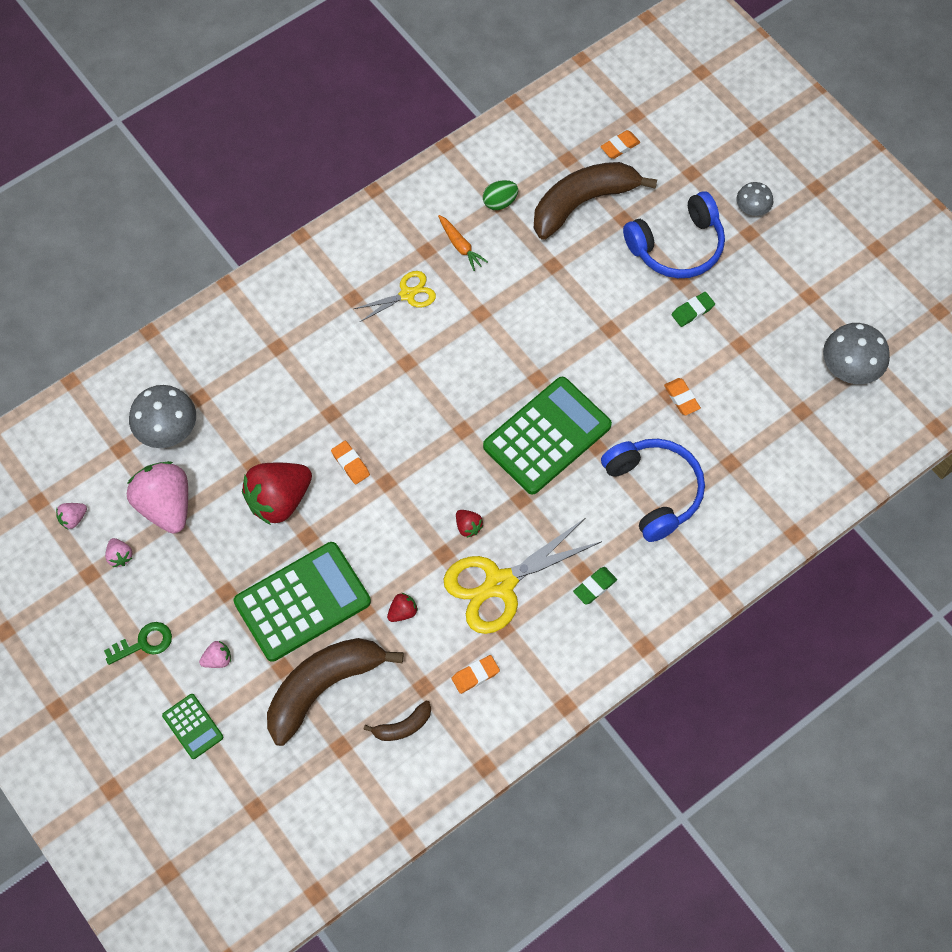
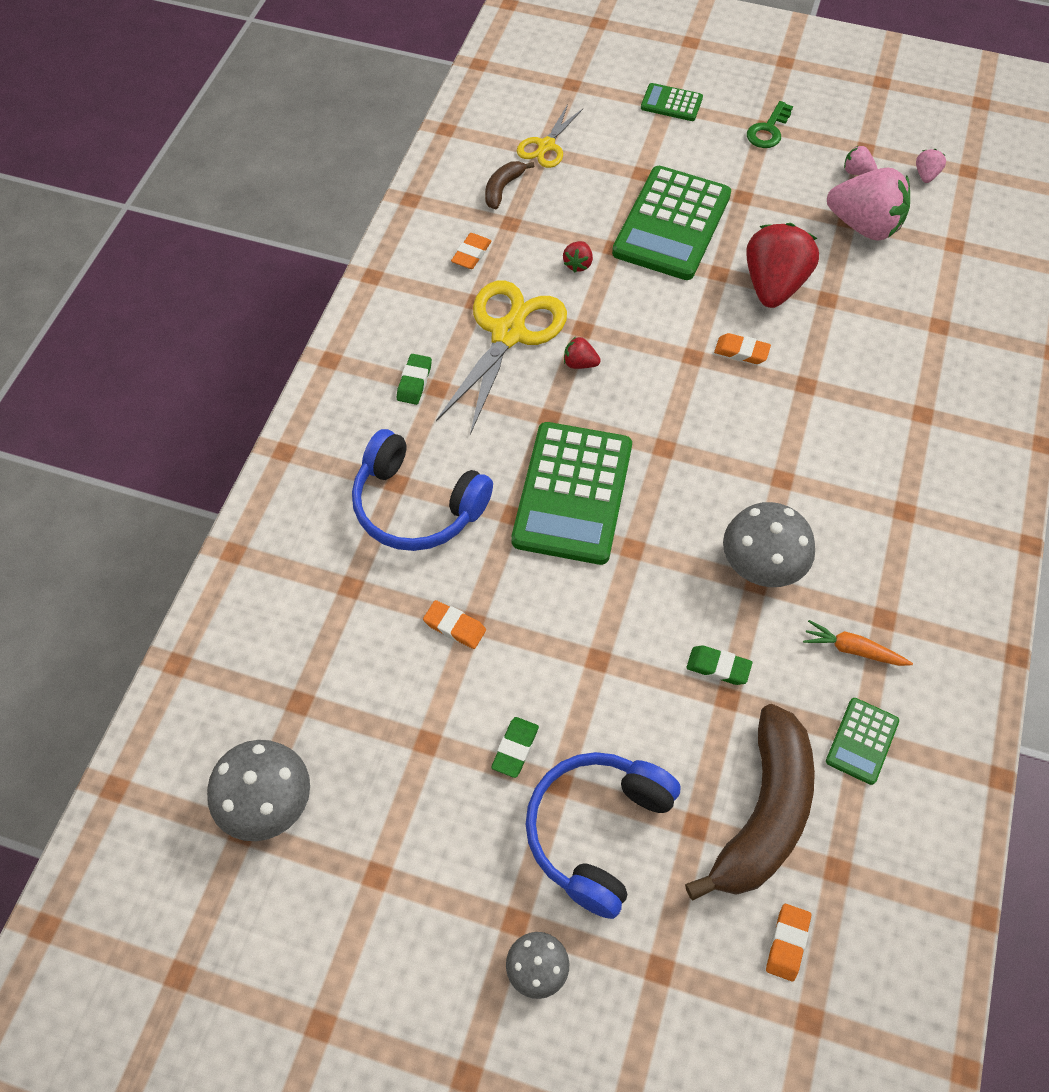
camera: 145 degrees right, 5 degrees down
(167, 429) = (935, 282): grey mushroom -> grey mushroom (762, 563)
(217, 659) = (699, 151): pink strawberry -> none
(323, 687) = (594, 178): brown banana -> none
(407, 294) = (853, 552): yellow scissors -> yellow scissors (546, 146)
(500, 202) = (862, 741): green egg -> green calculator
(544, 283) = (718, 667): none -> green eraser

